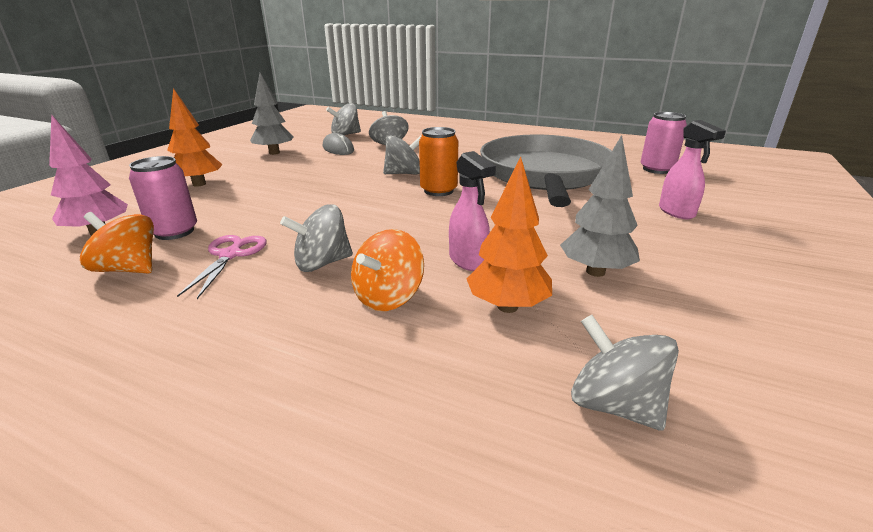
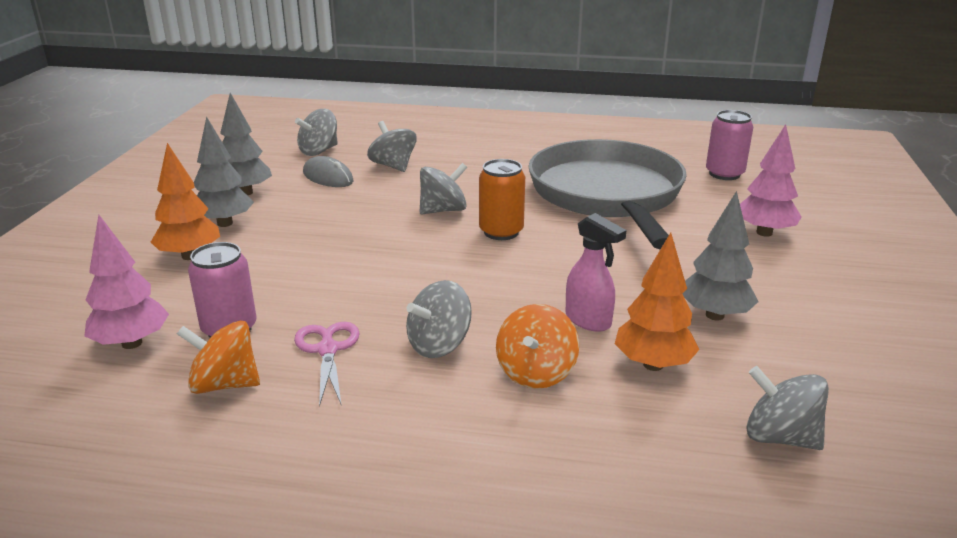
camera: 15 degrees left, 0 degrees up
(242, 168) = (225, 223): none -> grey tree
(676, 212) = (764, 233): pink spray bottle -> pink tree

